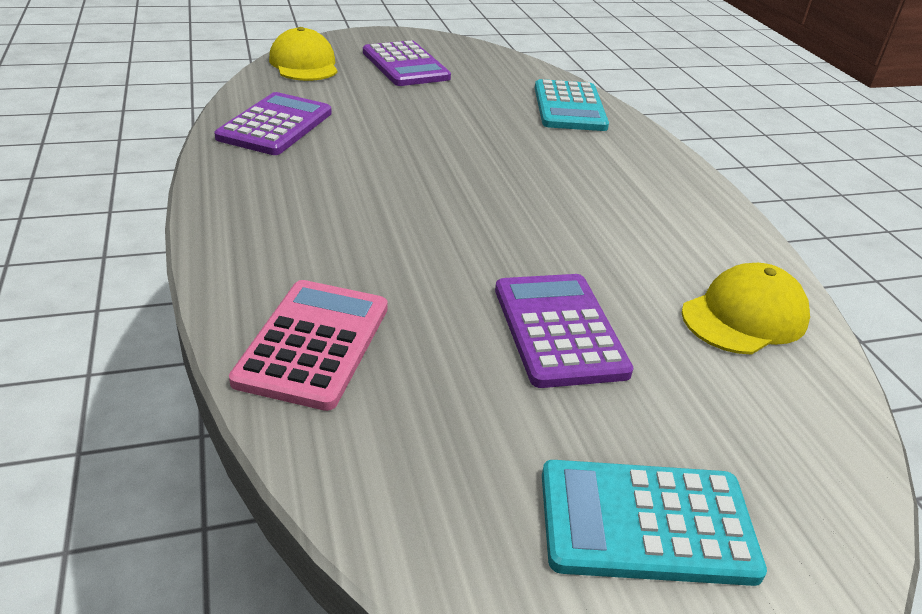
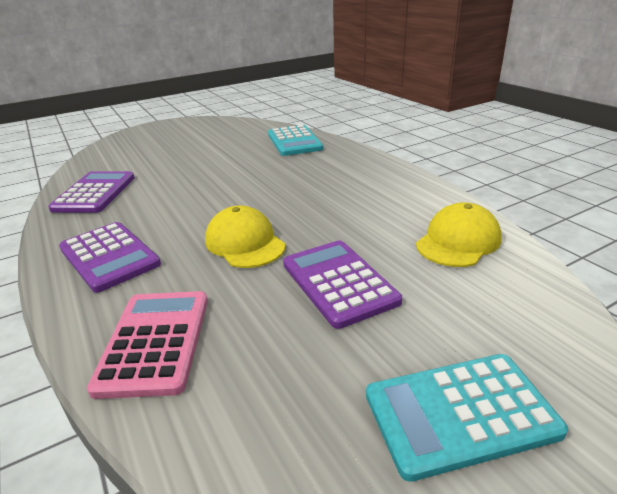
camera: 10 degrees left, 5 degrees down
(304, 64) = (108, 151): yellow cap -> yellow cap (245, 243)
(405, 65) = (179, 139): purple calculator -> purple calculator (109, 256)

